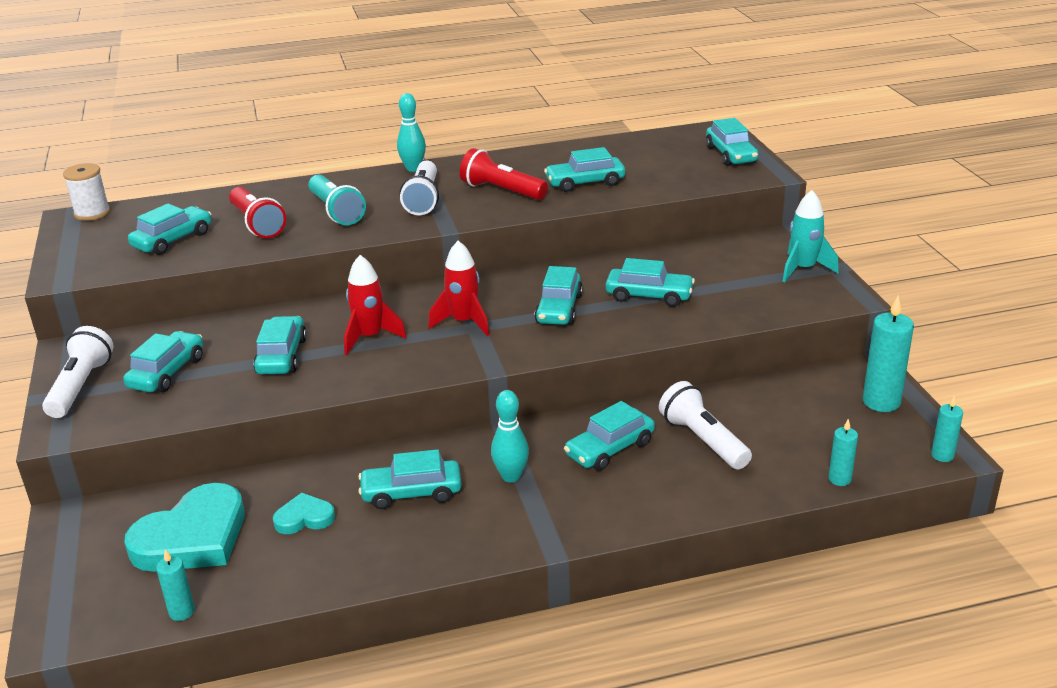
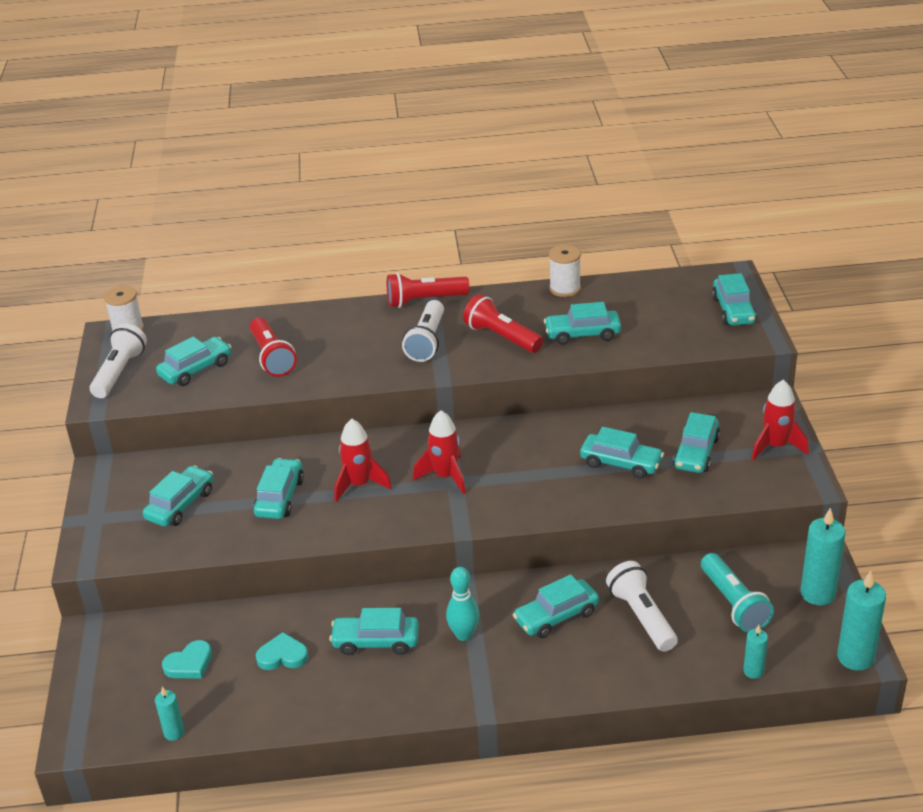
camera: 10 degrees right, 5 degrees up
(81, 386) = (107, 512): white flashlight -> white flashlight (119, 372)
(193, 537) = (189, 664): turquoise heart -> turquoise heart, size x0.50
(336, 211) = (345, 349): turquoise flashlight -> turquoise flashlight (734, 604)
(413, 168) = (424, 301): turquoise bowling pin -> red flashlight
(556, 150) = (565, 288): none -> white spool
(559, 309) = (534, 470): turquoise car -> turquoise car (696, 453)
(803, 269) = (775, 446): turquoise rocket -> red rocket
(942, 455) = (855, 657): turquoise candle -> turquoise candle, size x1.80

